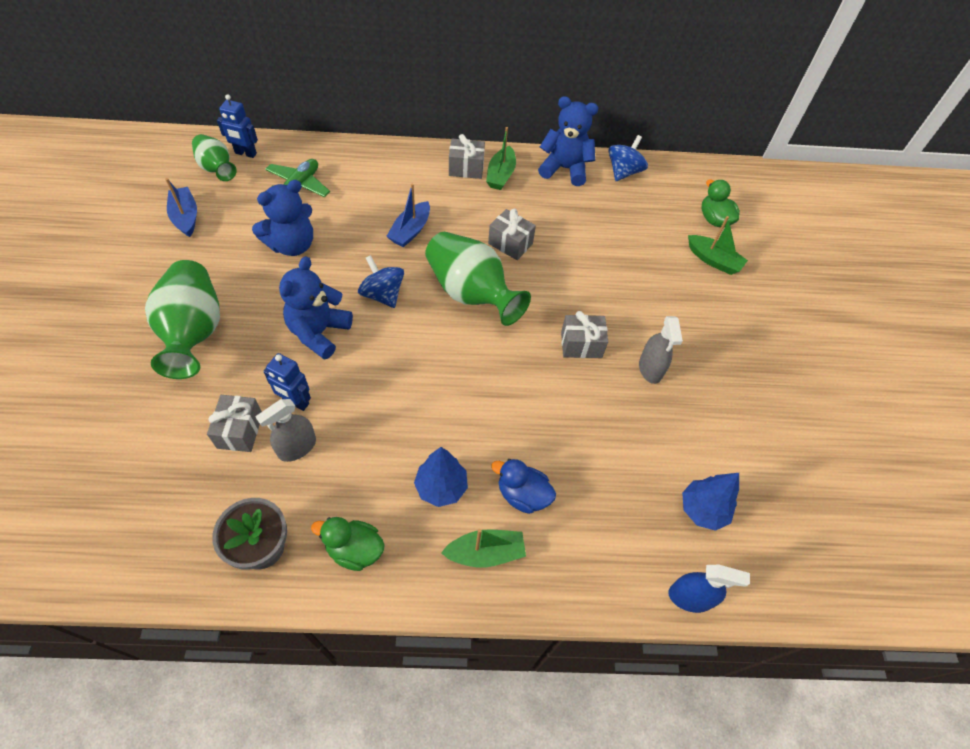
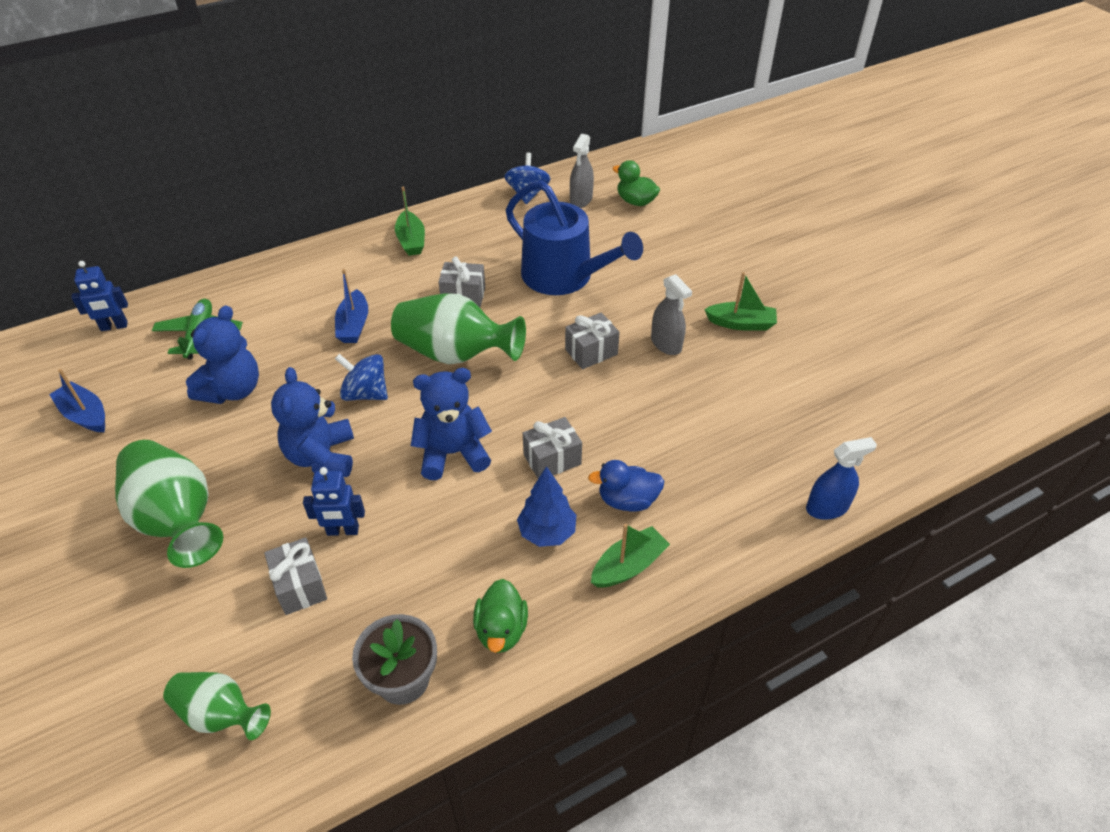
camera: 25 degrees left, 10 degrees down
(217, 168) = (89, 353): green vase -> green vase (221, 714)
(297, 447) = (374, 570): grey spray bottle -> grey spray bottle (581, 200)
(354, 549) = (501, 630): green duck -> green duck turned 75 degrees counterclockwise
(466, 168) = (372, 248): grey gift -> grey gift (552, 459)
(565, 169) = (470, 212): blue teddy bear -> blue teddy bear (453, 453)
(604, 263) = (564, 276): none -> blue watering can
(702, 510) = (788, 434): blue tree -> none
(713, 260) = (658, 234): green boat -> green boat (741, 323)

